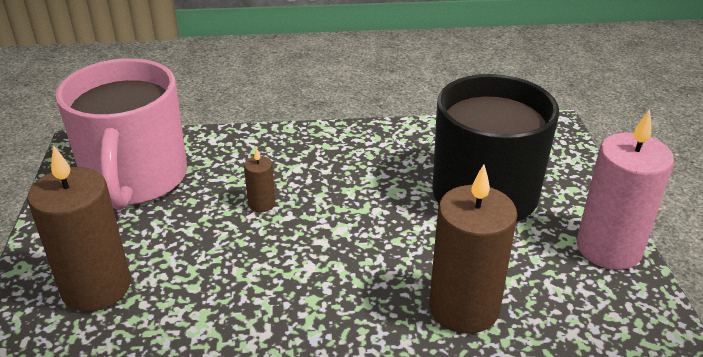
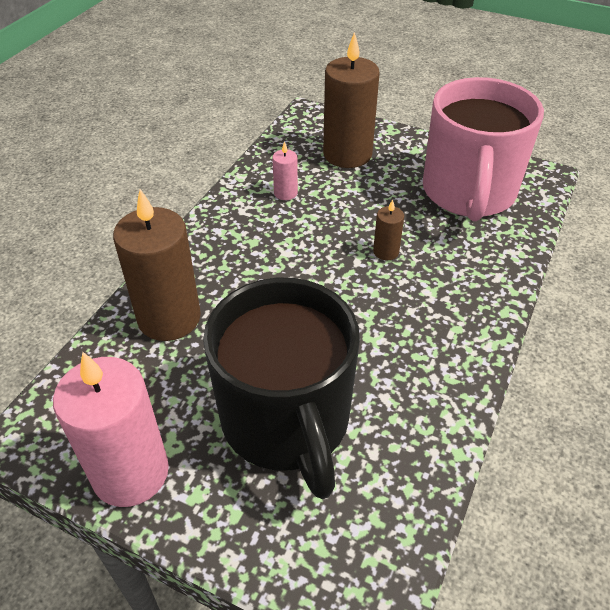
camera: 120 degrees right, 10 degrees up
(135, 179) = (468, 193): pink mug -> pink mug turned 105 degrees counterclockwise
(208, 310) = (285, 193): none -> pink candle

